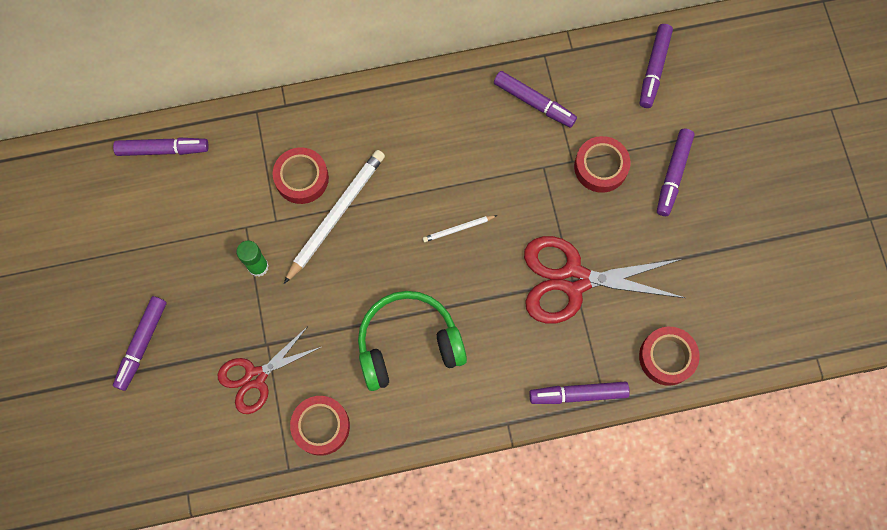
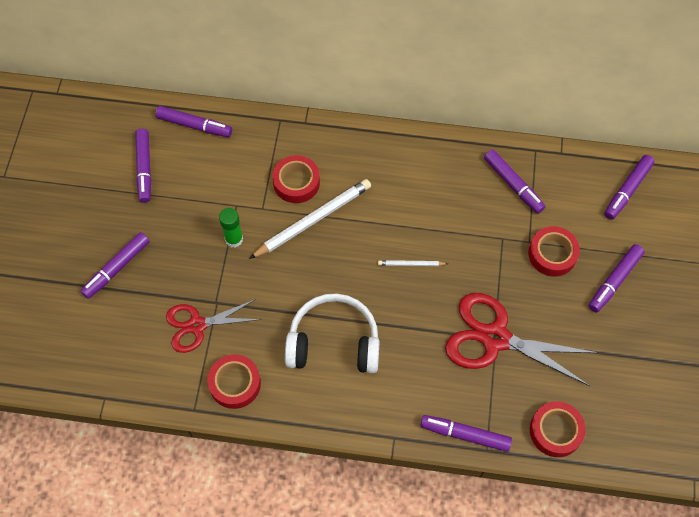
camera: 20 degrees right, 10 degrees down
(126, 219) = (144, 168): none -> purple marker
(408, 344) = (333, 342): green headphones -> white headphones

